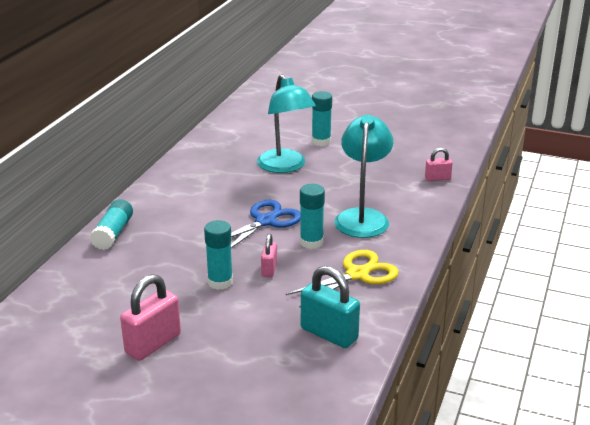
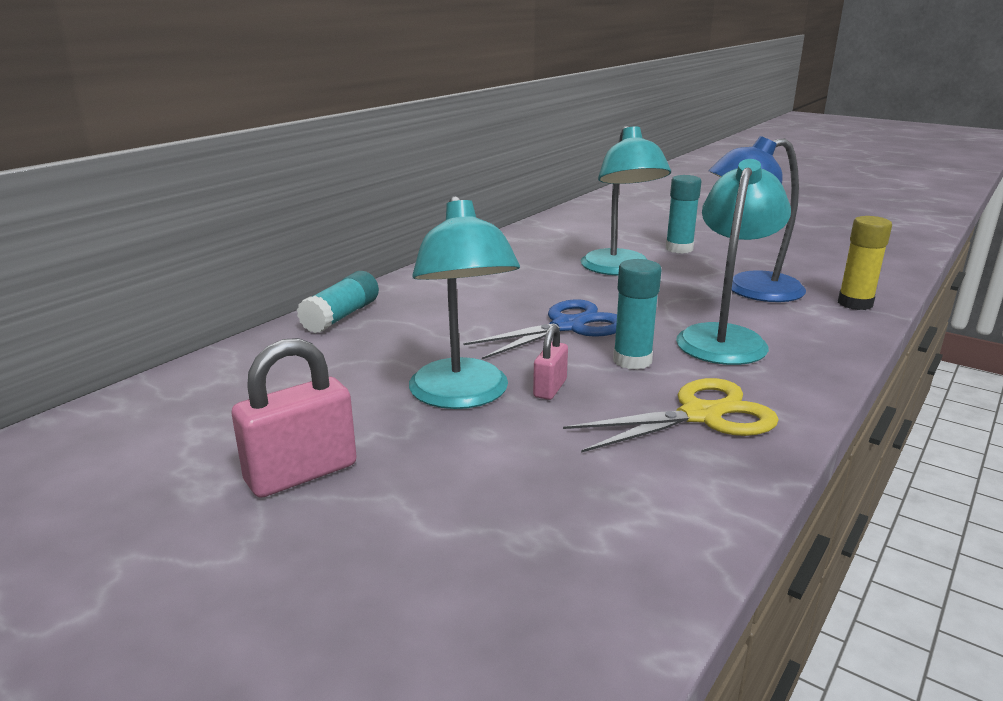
camera: 15 degrees right, 5 degrees down
(220, 282) = (462, 396): turquoise glue stick -> turquoise lamp
(329, 334) = (625, 507): turquoise padlock -> none
(373, 175) = (750, 290): none -> blue lamp
(437, 178) = (855, 303): pink padlock -> yellow glue stick

